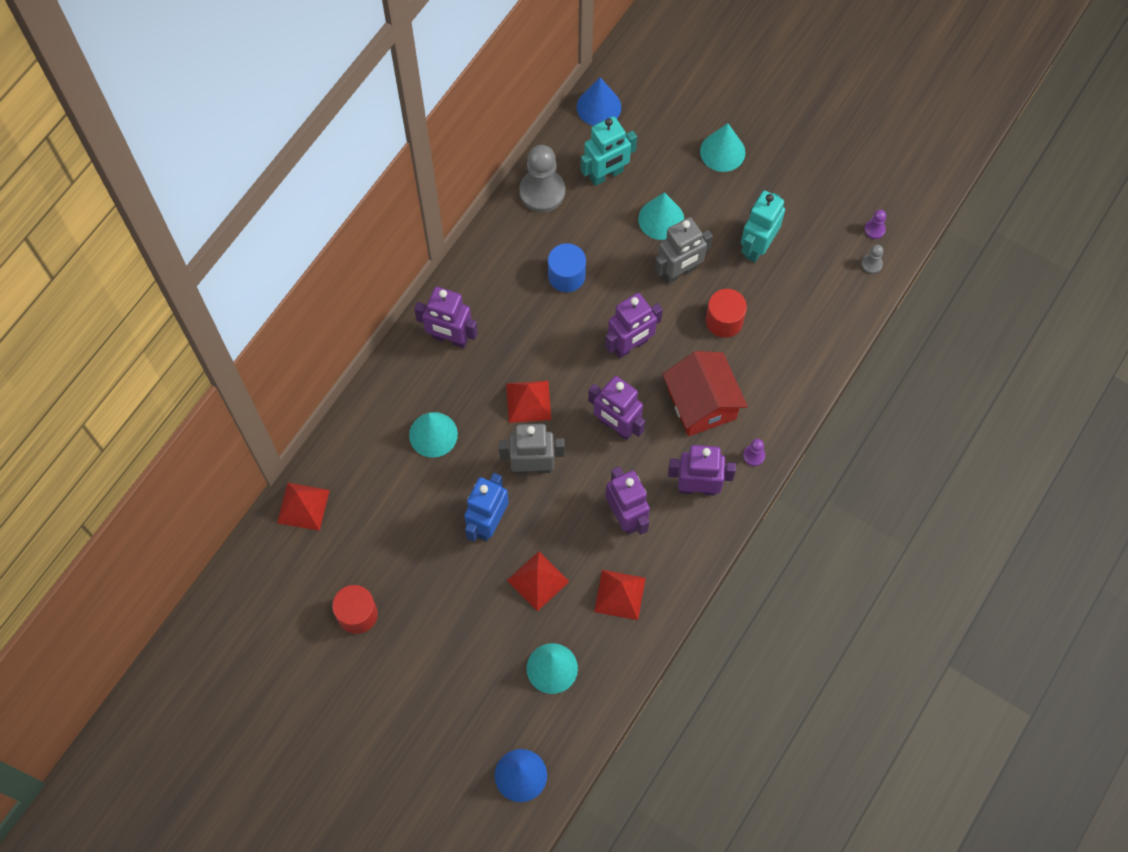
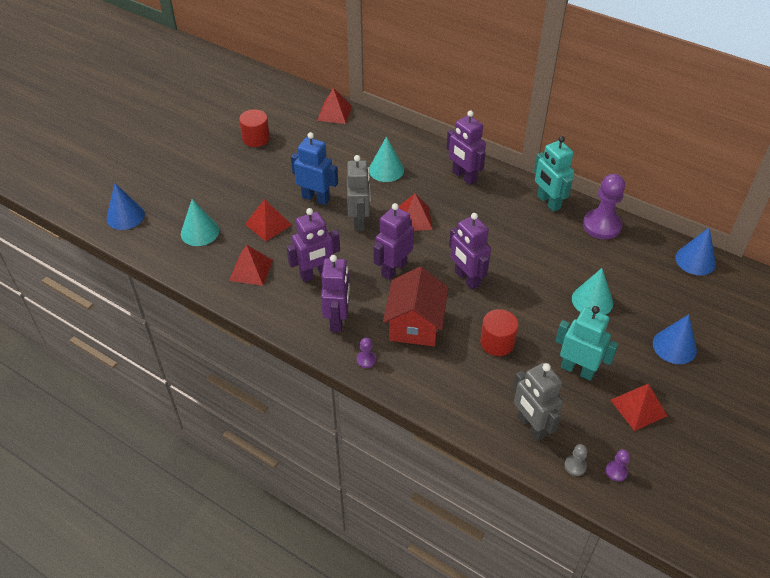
camera: 90 degrees right, 20 degrees down
(450, 338) = (464, 177): purple robot -> purple robot turned 60 degrees counterclockwise
(542, 192) = (601, 225): grey pawn -> purple pawn
(566, 275) = (526, 240): blue cylinder -> none
(606, 175) = (628, 265): turquoise robot -> turquoise robot (548, 202)
(679, 272) = (541, 312): grey robot -> grey robot (531, 426)
(701, 404) = (415, 324): red house -> red house turned 60 degrees counterclockwise
(722, 151) = (674, 346): turquoise cone -> blue cone
(801, 198) = (638, 407): none -> red pyramid

